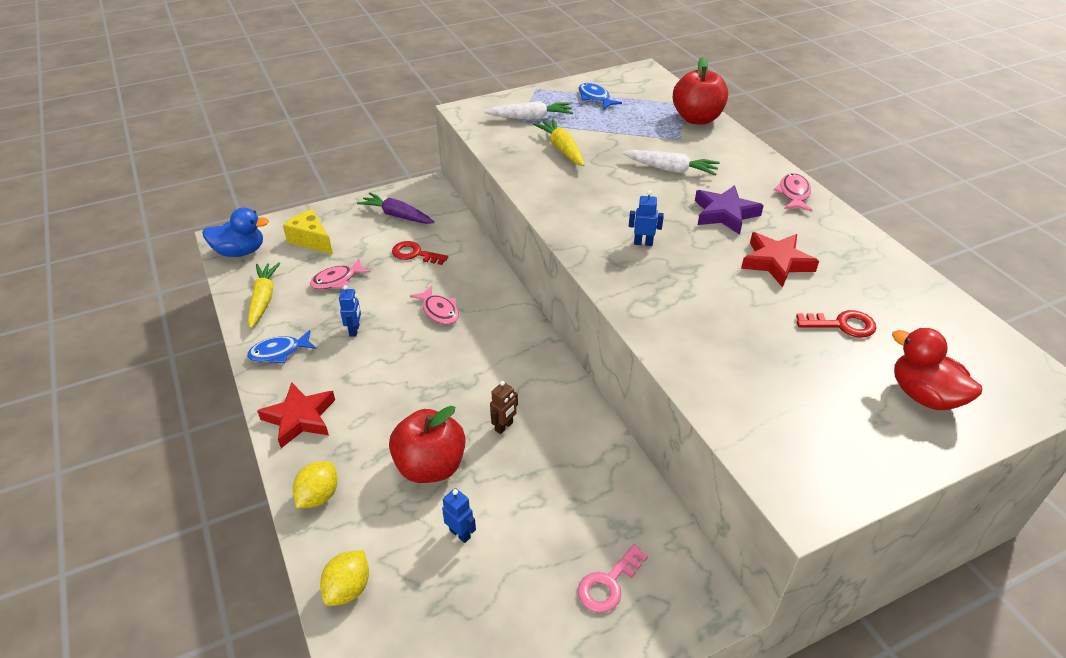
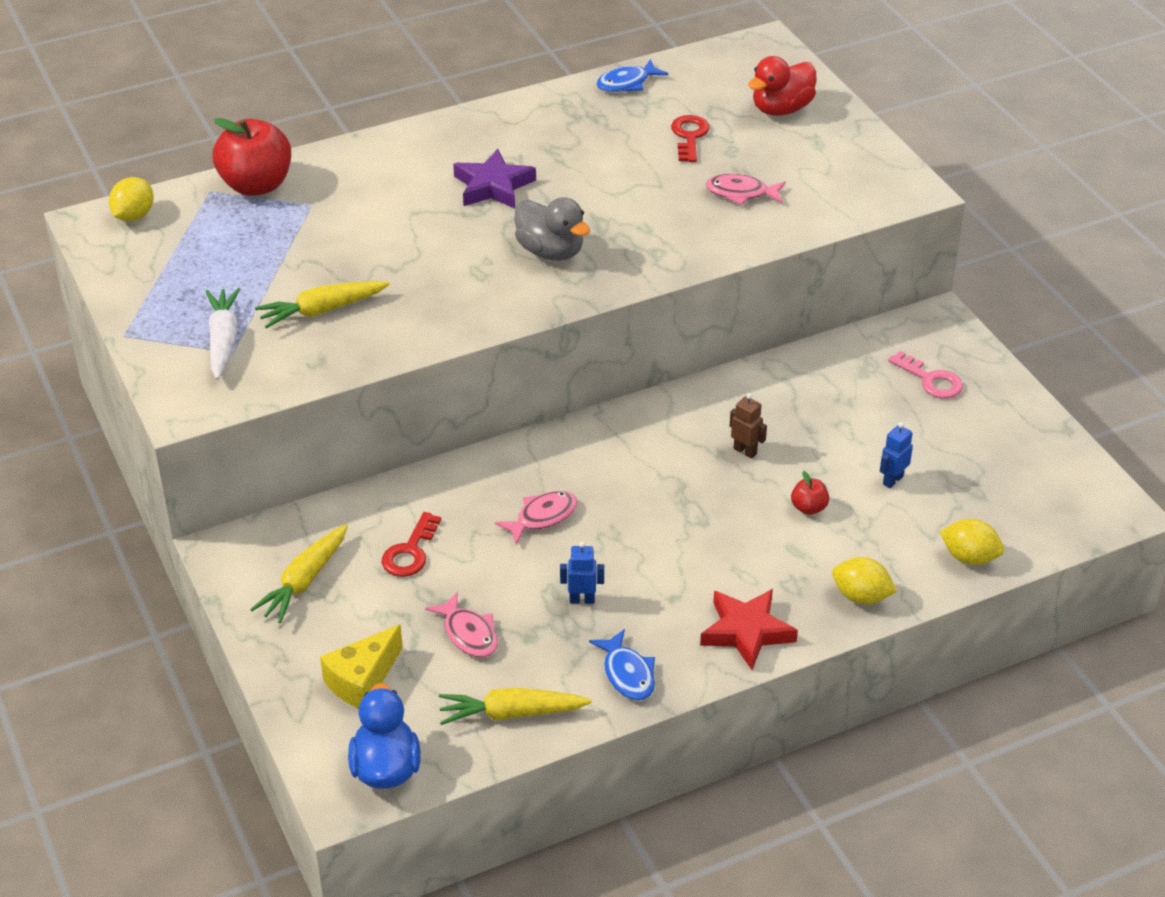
camera: 90 degrees left, 0 degrees up
(397, 215) = (304, 581): purple carrot -> yellow carrot
(430, 466) = (809, 508): red apple -> red apple, size x0.45
(595, 98) = (172, 274): blue fish -> blue fish (626, 83)
(643, 243) = (550, 251): blue robot -> grey duck
(653, 82) = (134, 216): none -> yellow lemon
(671, 169) = (388, 218): white carrot -> none
(776, 262) = (588, 162): red star -> none
(794, 194) = (454, 132): pink fish -> pink fish (741, 193)

